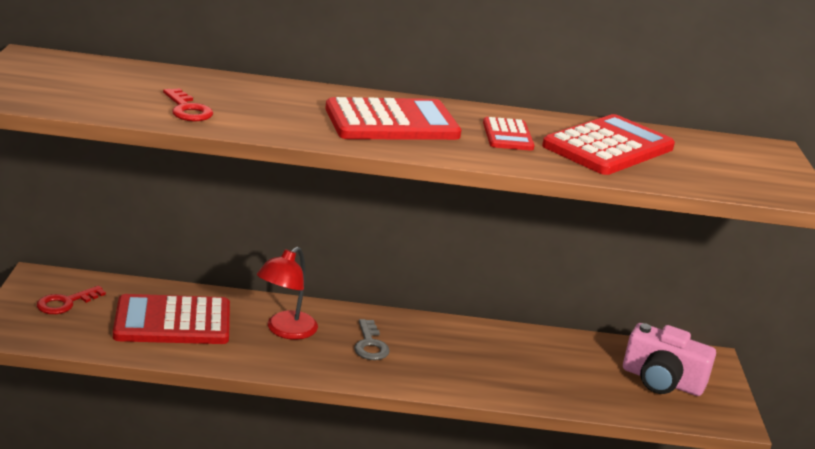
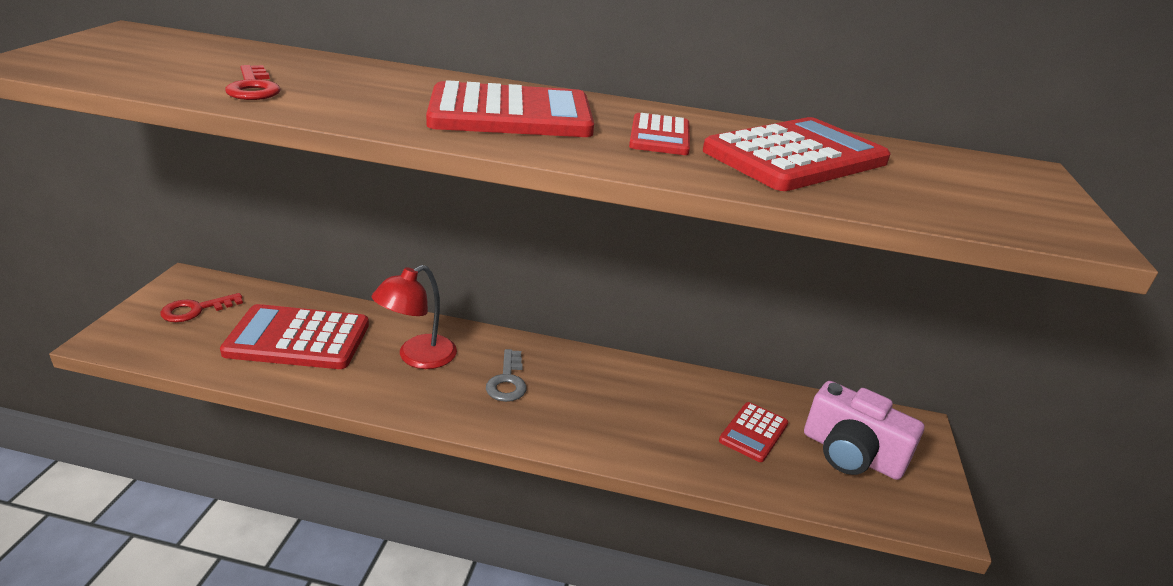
camera: 10 degrees right, 5 degrees up
(582, 370) = (753, 432): none -> red calculator

